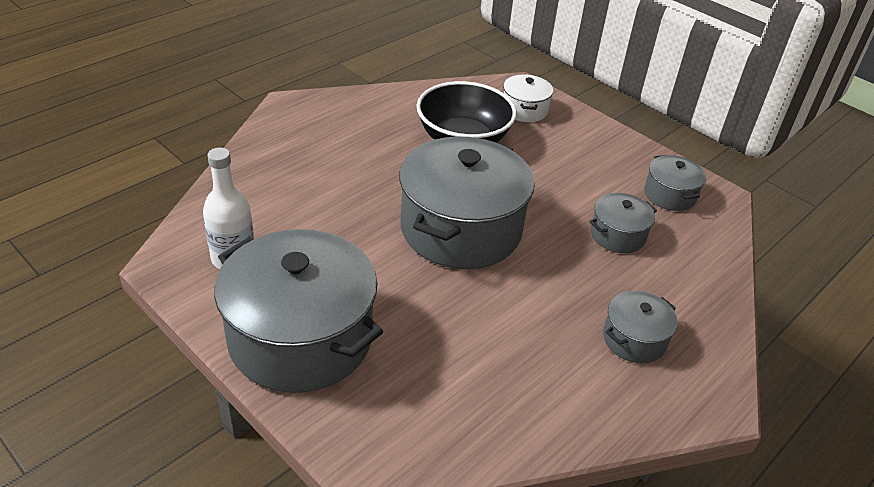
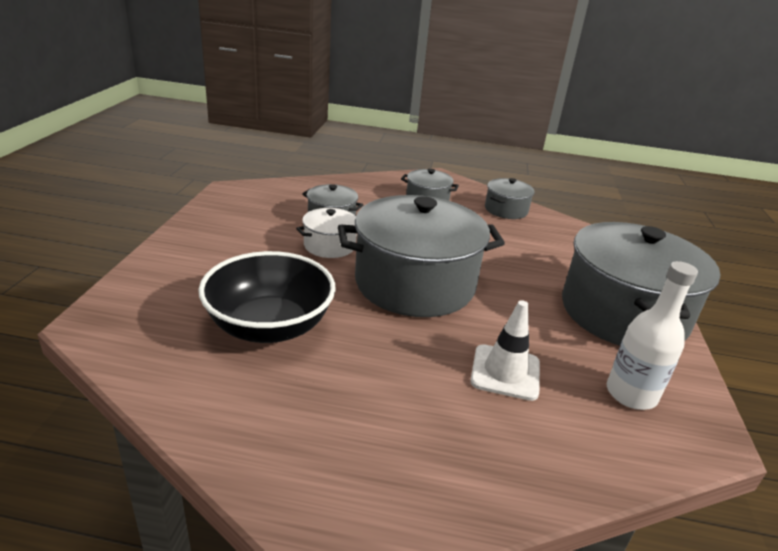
camera: 125 degrees left, 10 degrees down
(318, 212) = (505, 372): none -> white traffic cone
(524, 110) = (160, 304): white pot -> white pot (329, 245)
(670, 195) = (251, 207): grey pot -> grey pot (506, 210)

